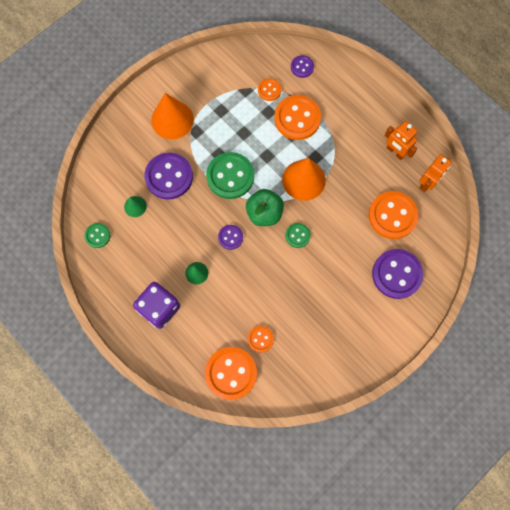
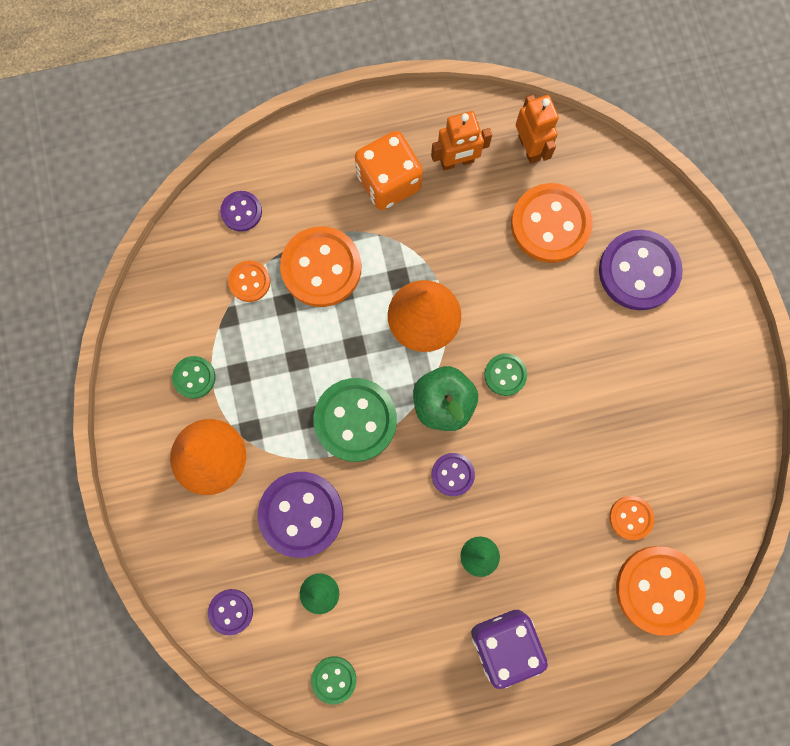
camera: 60 degrees left, 5 degrees up
(104, 171) = (231, 611): none -> purple button
(207, 92) = (194, 377): none -> green button
(362, 125) = (388, 182): none -> orange dice

